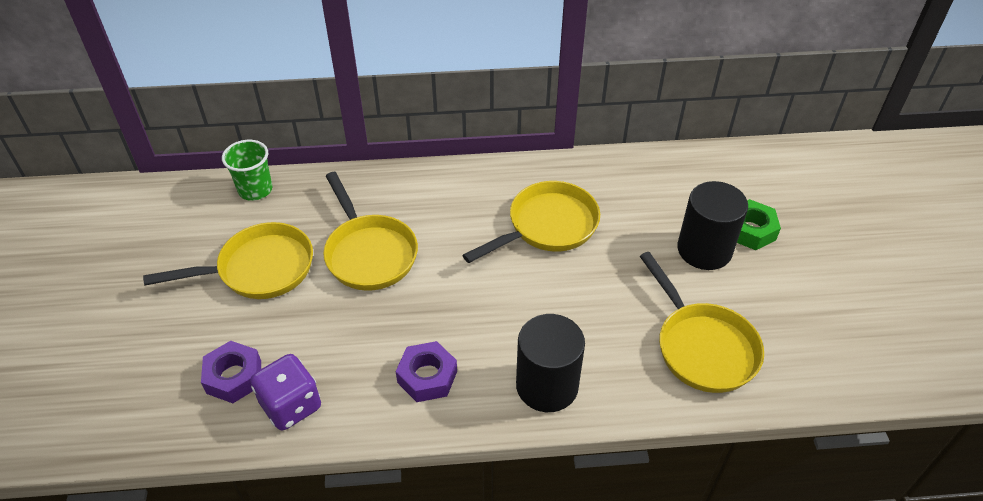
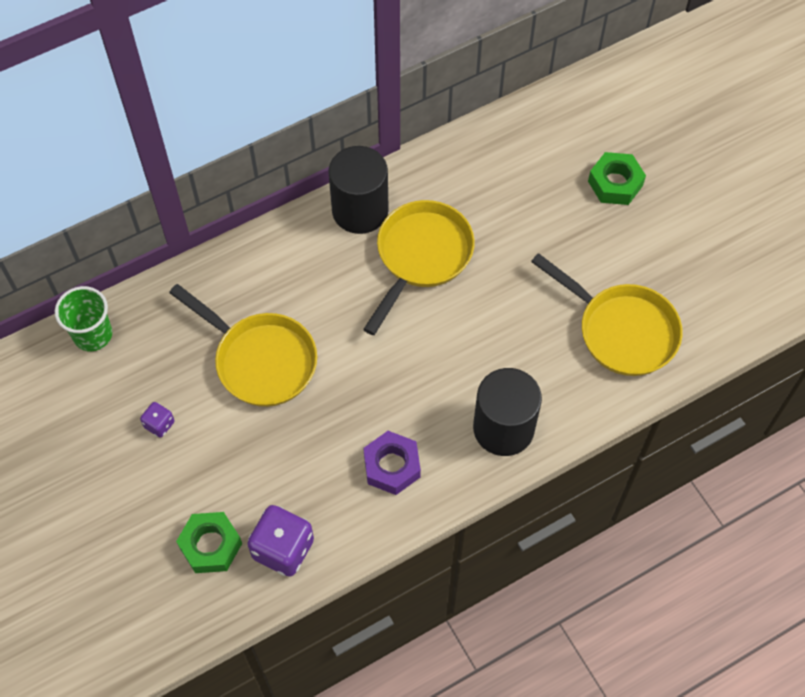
camera: 25 degrees left, 15 degrees up
(234, 377) = (210, 545): purple nut -> green nut
(259, 269) = (159, 424): yellow pan -> purple dice
(704, 250) = (581, 223): black cylinder -> black cylinder (360, 210)

